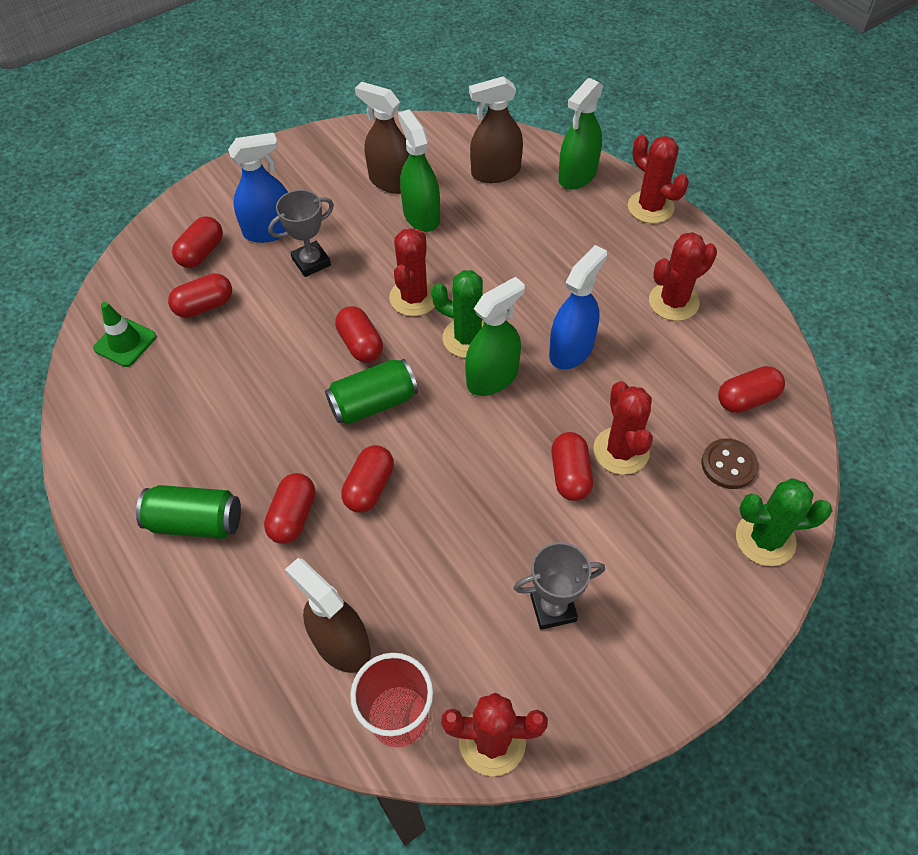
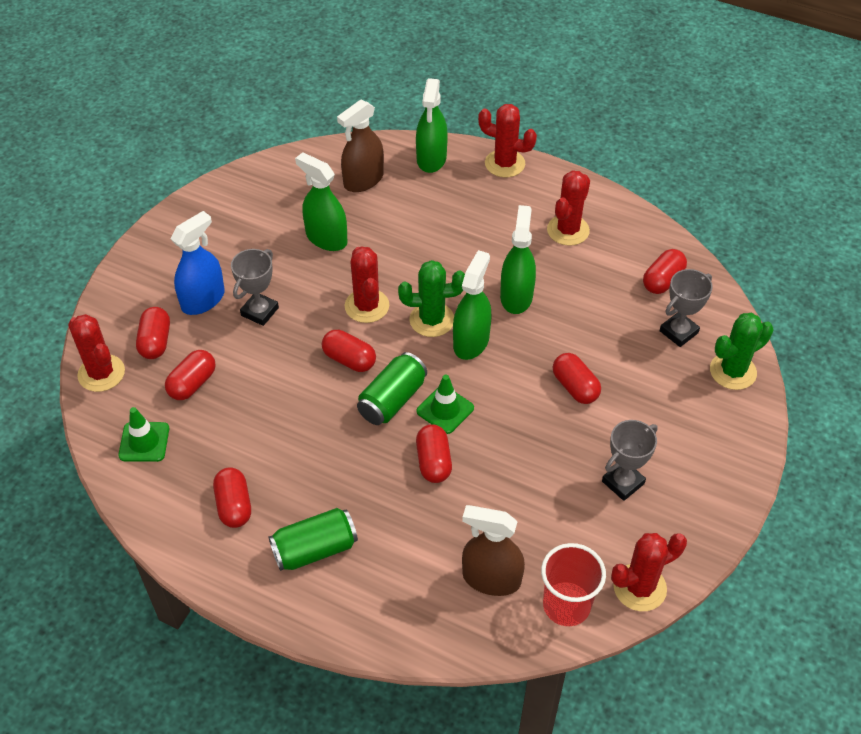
camera: 30 degrees left, 5 degrees down
(293, 516) = (389, 509): red capsule -> red capsule (234, 505)
(391, 181) = (280, 219): brown spray bottle -> none
(418, 437) = (445, 409): none -> green traffic cone
(571, 350) = (516, 296): blue spray bottle -> green spray bottle
(621, 451) = (599, 354): red cactus -> red cactus (101, 373)
(728, 465) = (678, 332): brown button -> grey trophy

